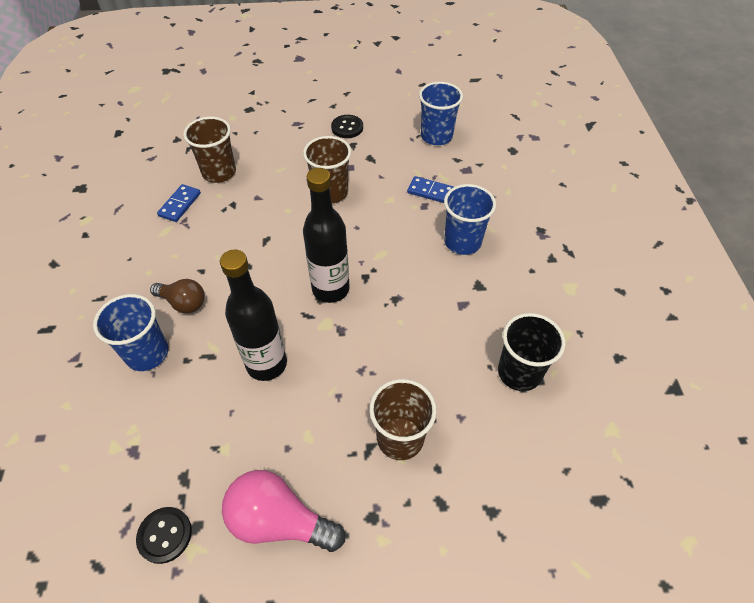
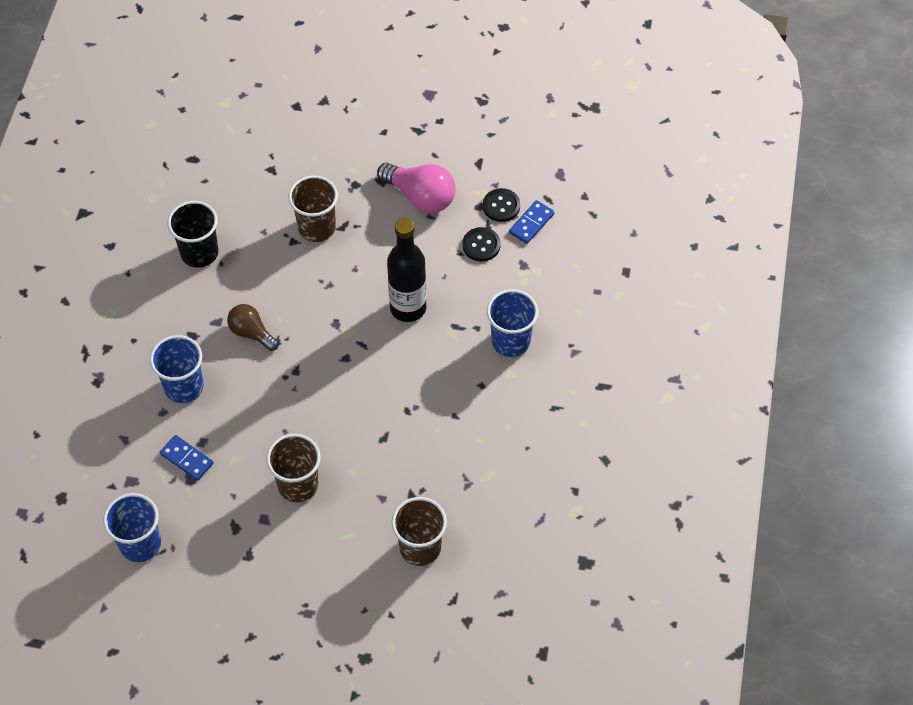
camera: 165 degrees left, 5 degrees up
(180, 204) = (470, 508): blue domino -> blue domino (531, 223)
(183, 303) = (475, 384): brown light bulb -> brown light bulb (251, 333)
(330, 289) = (333, 365): black bottle -> none
(347, 128) = (245, 588): black button -> black button (481, 245)

